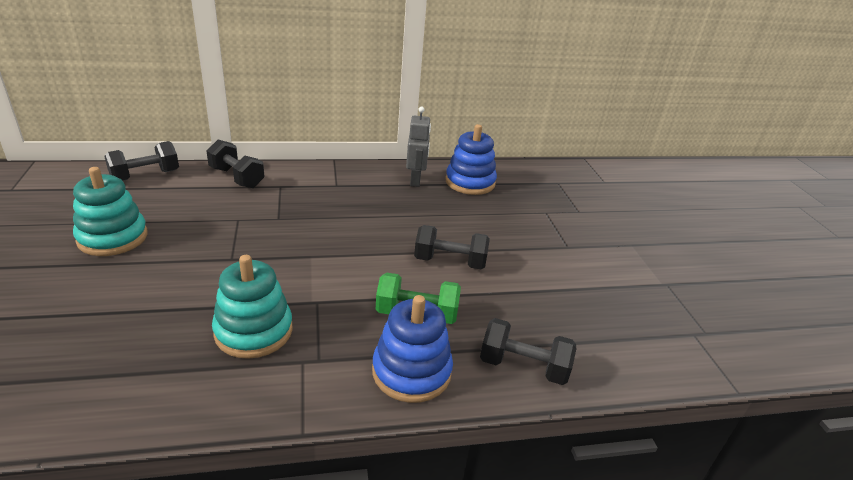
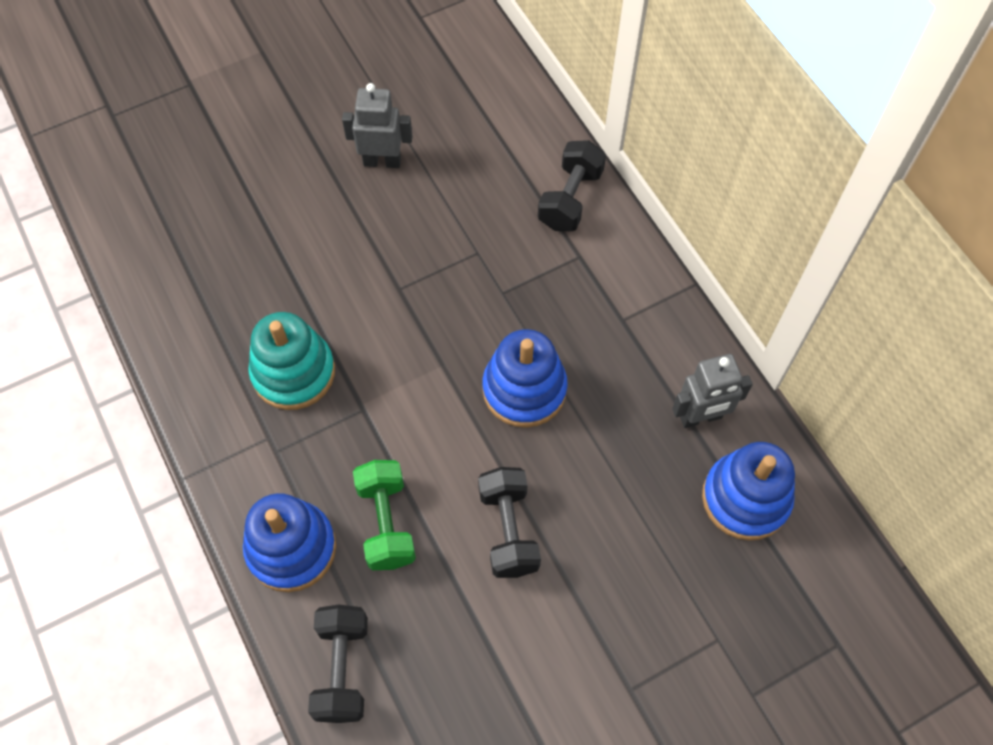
camera: 75 degrees right, 30 degrees up
(113, 237) = (382, 161): turquoise stacking toy -> grey robot
(145, 176) = (516, 108): black dumbbell -> none
(355, 229) = (524, 389): none -> blue stacking toy

